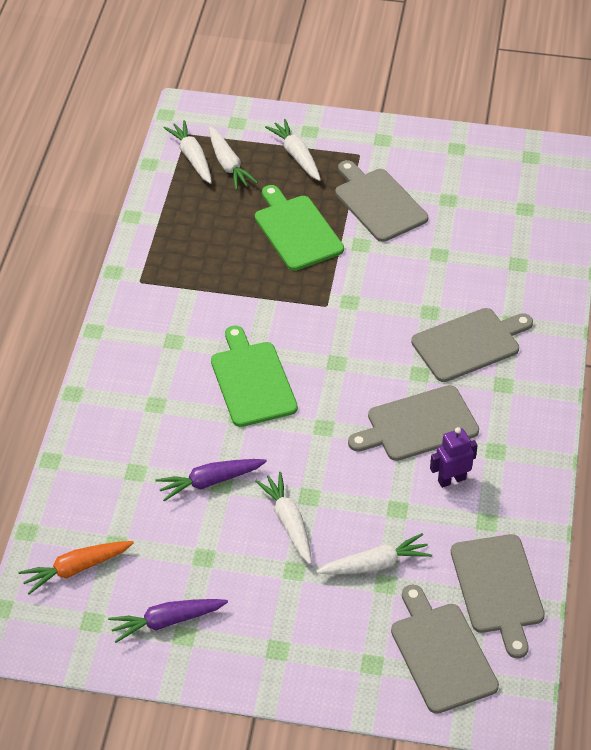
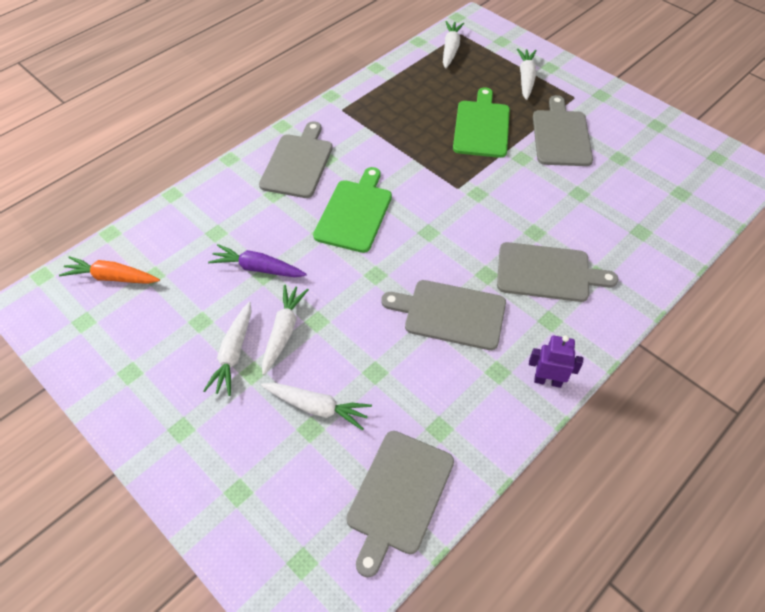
camera: 35 degrees right, 5 degrees up
(167, 621) = (129, 354): purple carrot -> none
(228, 164) = (471, 64): white carrot -> white carrot (233, 353)
(441, 653) = (300, 523): grey cutting board -> grey cutting board (298, 163)
(451, 480) = (440, 374): purple robot -> purple robot (547, 380)

